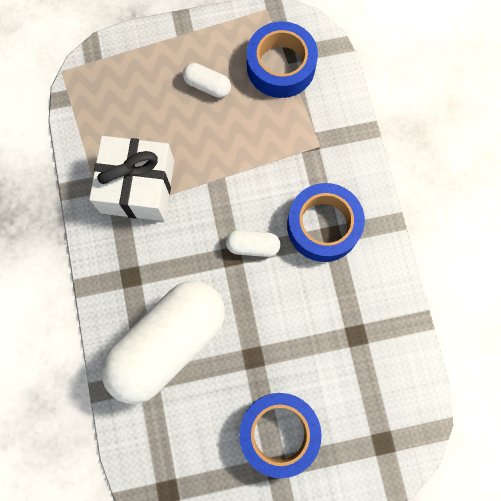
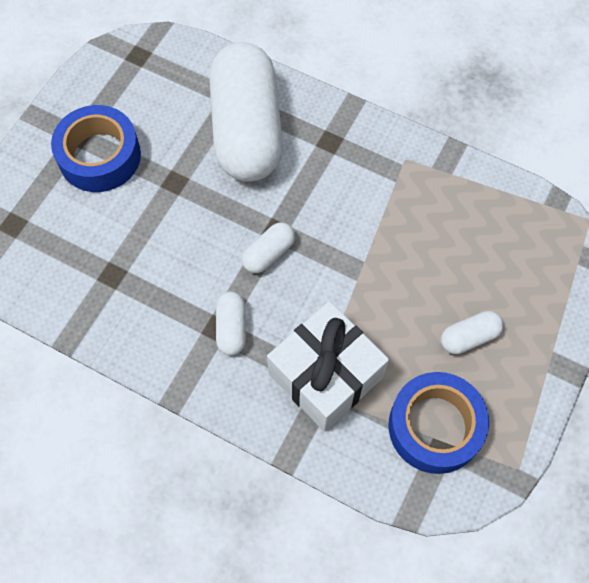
camera: 130 degrees right, 10 degrees down
(137, 187) = (410, 202): white gift -> white gift (325, 375)
(323, 226) = (231, 328): blue tape -> white capsule

